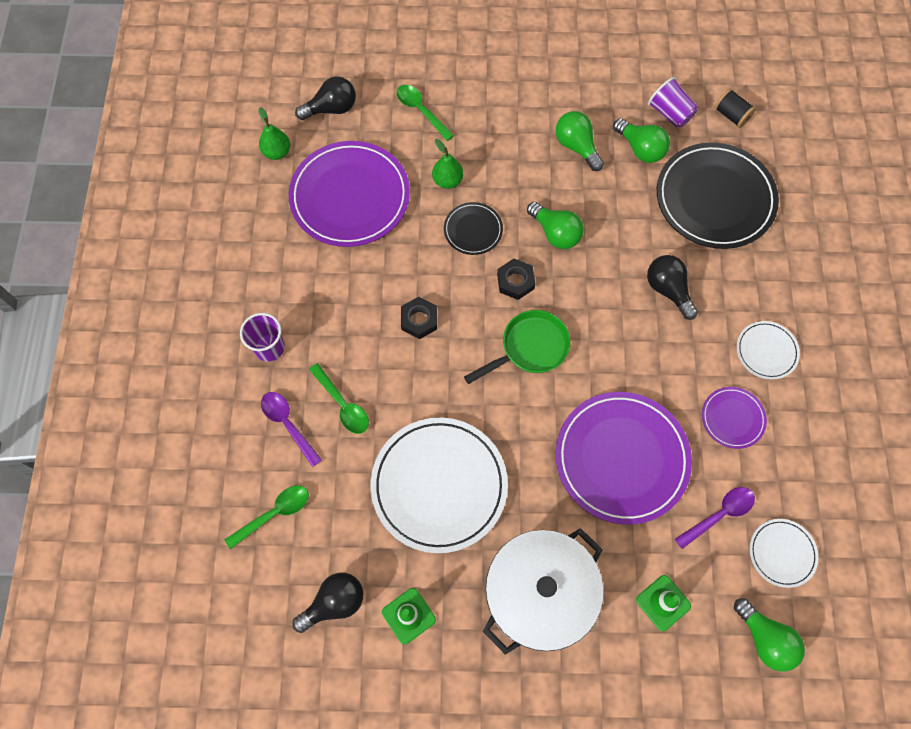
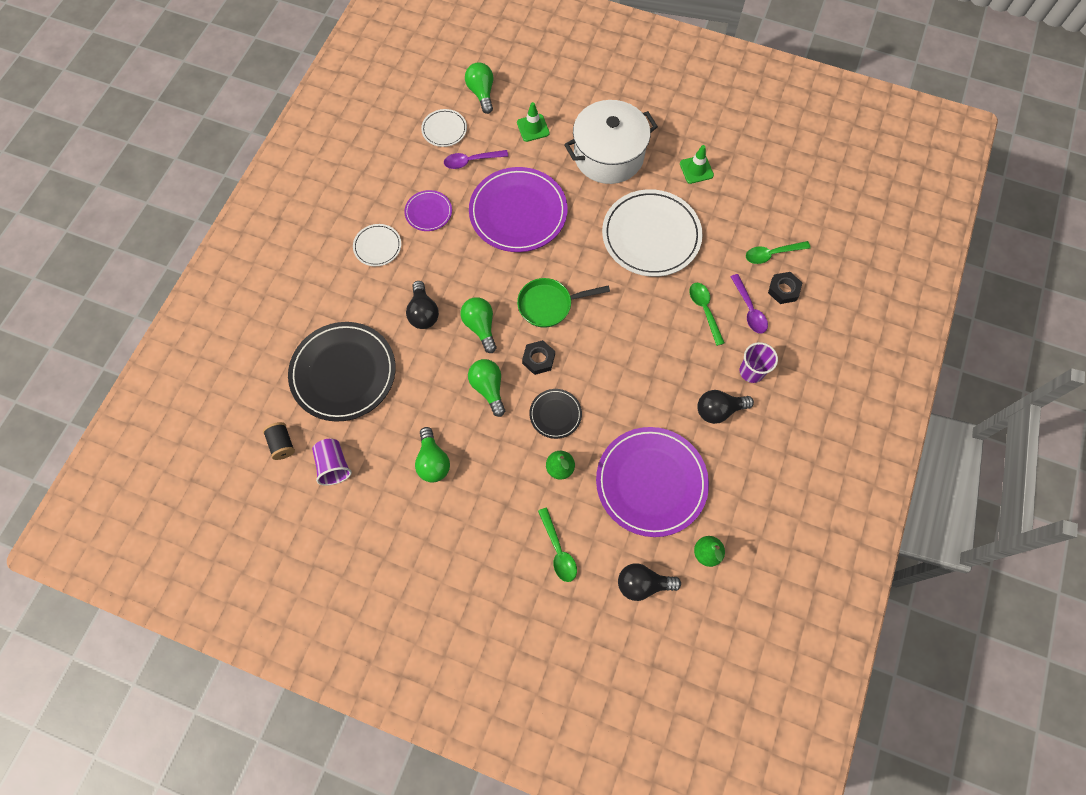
camera: 160 degrees left, 0 degrees up
(334, 603) = (742, 190): black light bulb -> black light bulb (718, 410)
(419, 320) = (626, 354): black nut -> black nut (783, 290)
(640, 149) = (379, 440): green light bulb -> green light bulb (480, 327)

